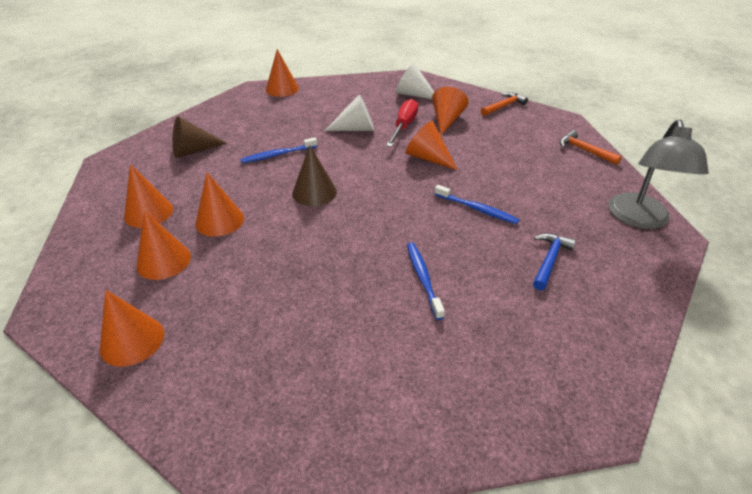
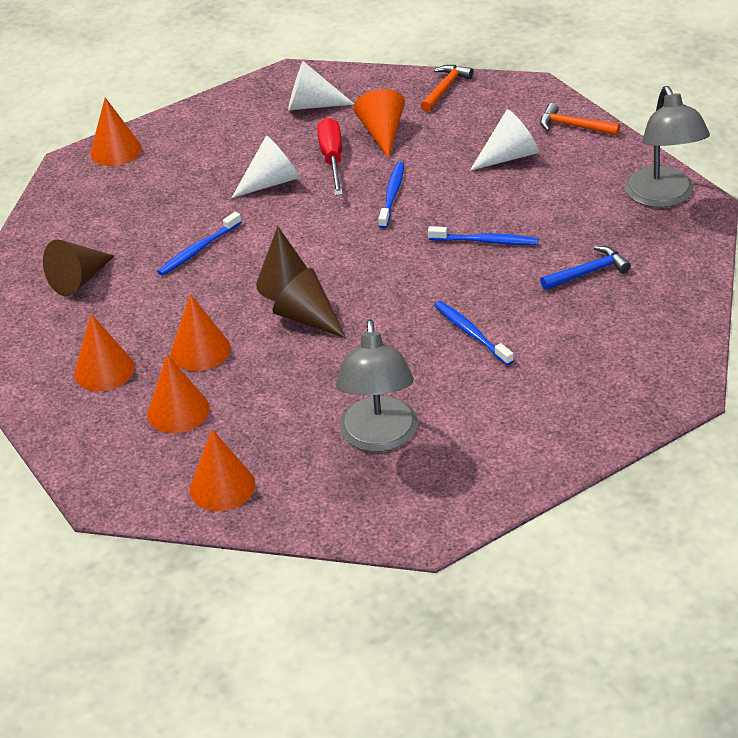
camera: 20 degrees left, 0 degrees up
(286, 347) = (379, 437): none -> grey lamp
(310, 223) = (309, 319): none -> brown cone
(428, 158) = (392, 195): orange cone -> blue toothbrush
(526, 157) = (509, 156): none -> white cone
(549, 260) = (588, 272): blue hammer -> blue hammer turned 60 degrees clockwise

